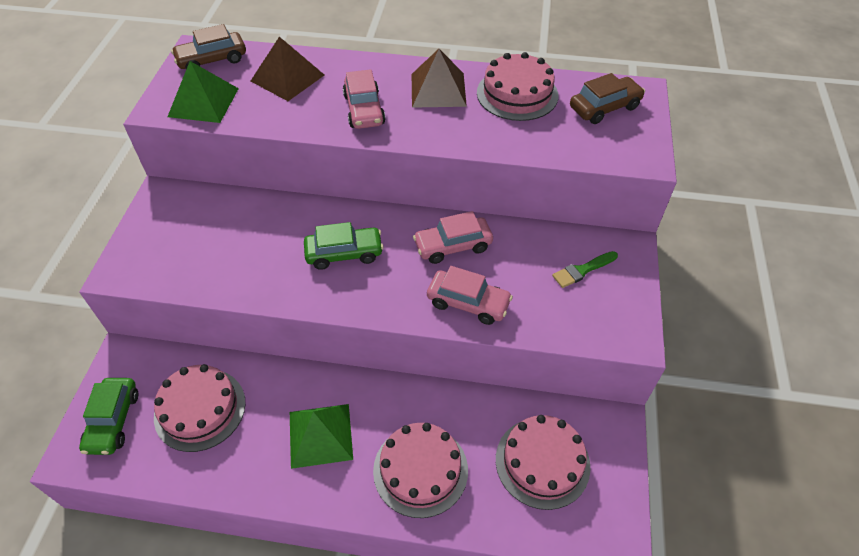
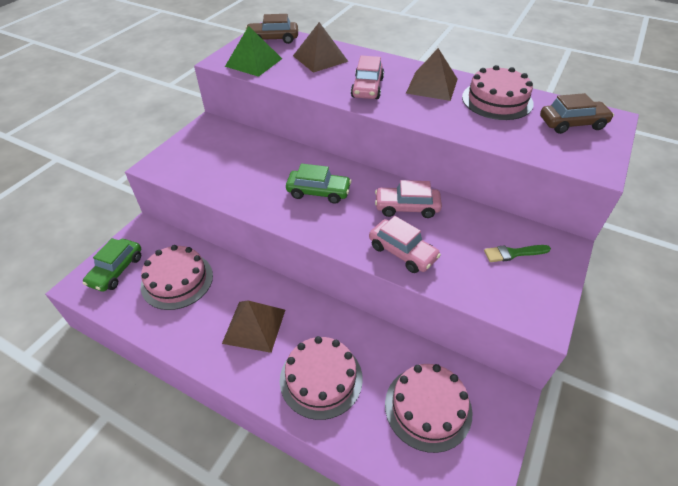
camera: 20 degrees right, 5 degrees down
(320, 435) = (254, 326): green pyramid -> brown pyramid

